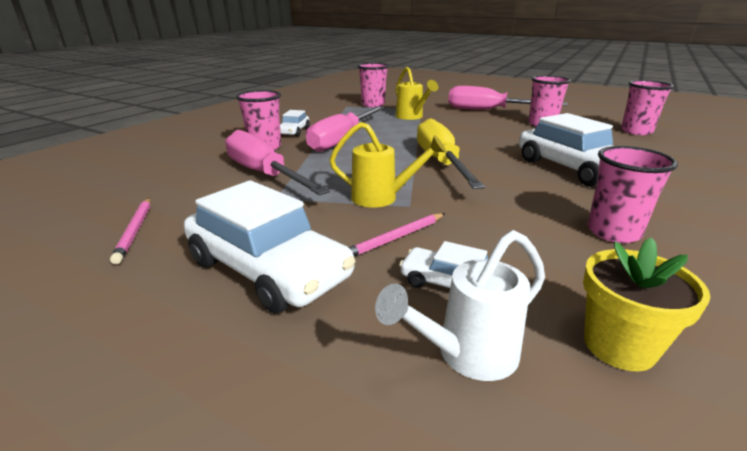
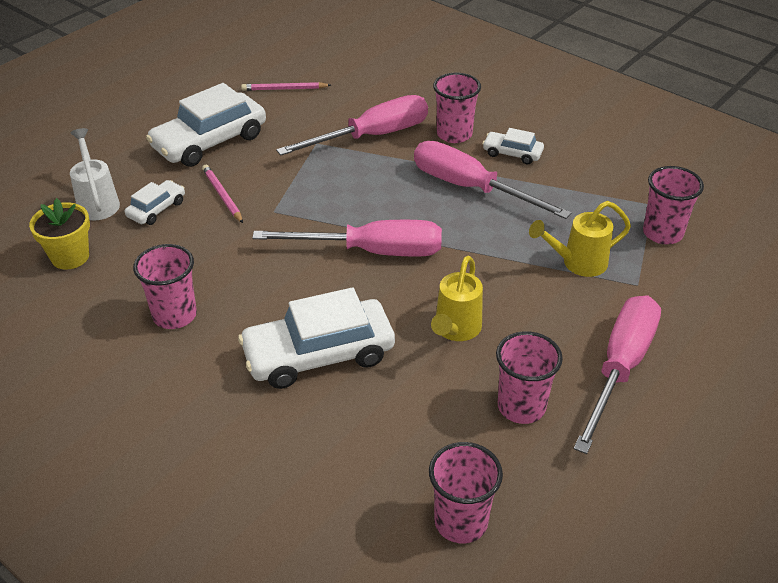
camera: 100 degrees right, 15 degrees up
(382, 198) = (294, 198): yellow watering can -> yellow watering can (455, 330)
(441, 162) = (372, 251): yellow screwdriver -> pink screwdriver

